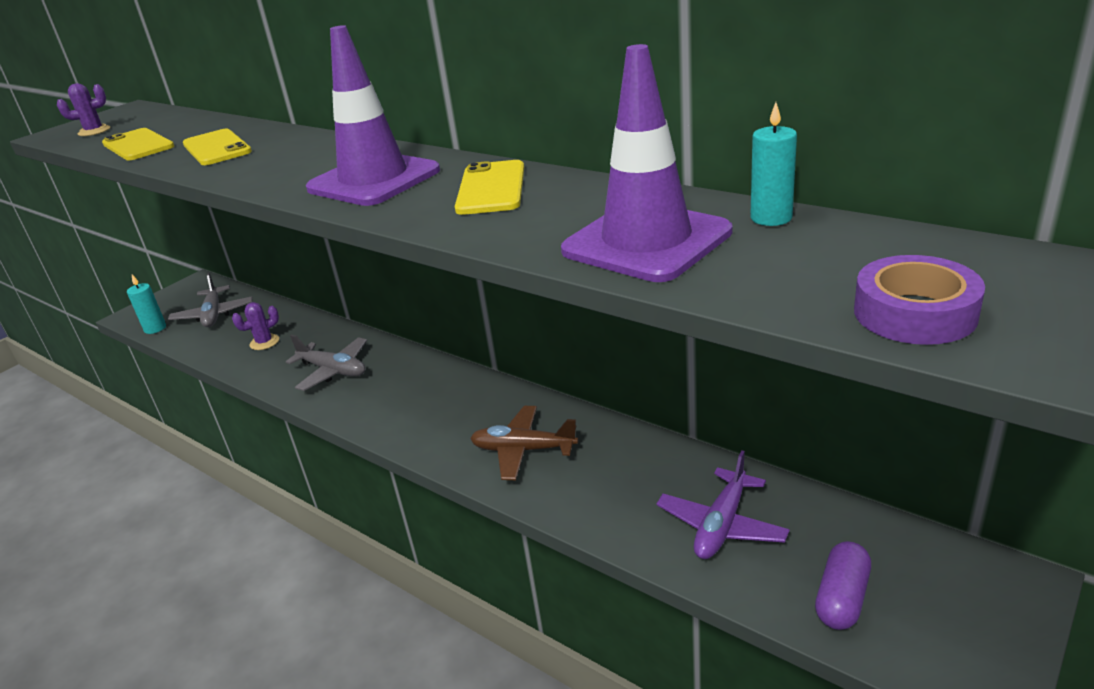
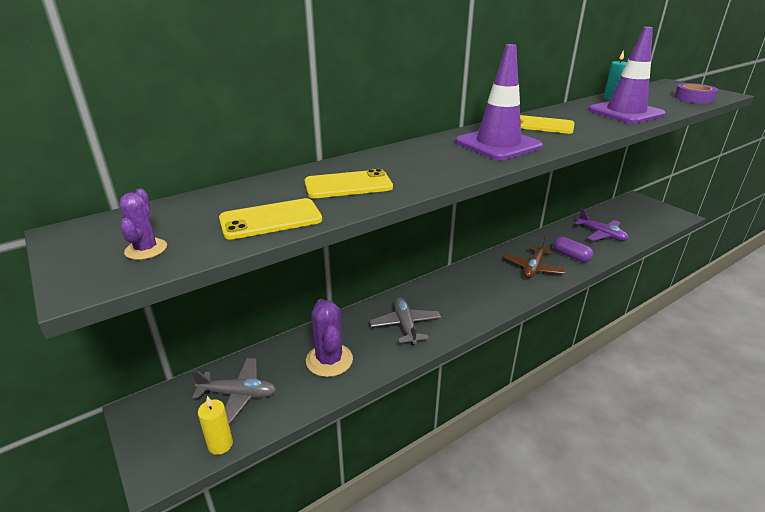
camera: 75 degrees left, 0 degrees up
(155, 328) = (220, 444): turquoise candle -> yellow candle
(264, 342) = (329, 360): purple cactus -> purple cactus, size x1.79
(333, 371) = (405, 326): grey plane -> grey plane turned 60 degrees counterclockwise
(842, 598) = (643, 224): purple capsule -> purple capsule (571, 256)

